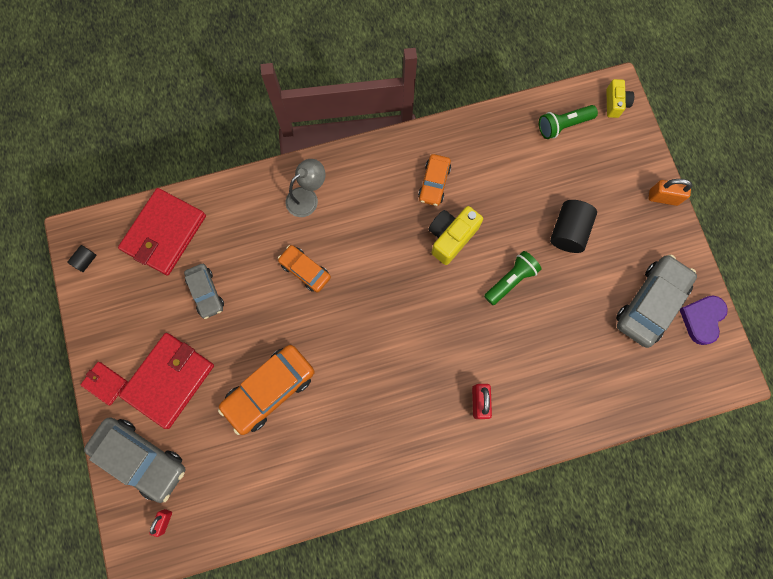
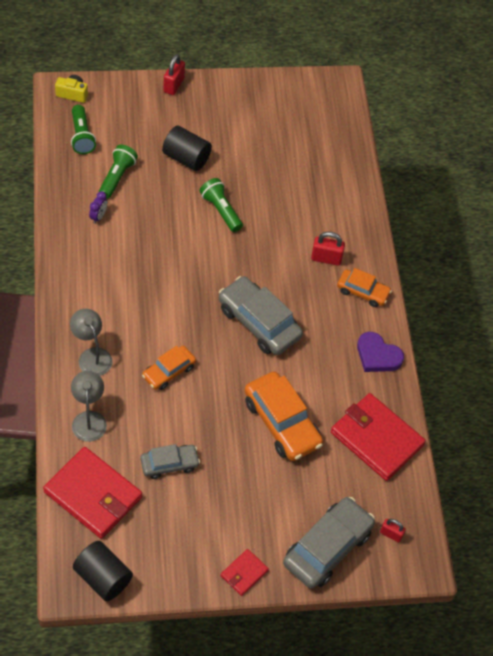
camera: 85 degrees left, 20 degrees down
(86, 260) = (103, 578): black cylinder -> black cylinder, size x1.97
(169, 380) = (253, 511): red wallet -> red wallet (376, 439)
(240, 211) = (89, 419): none -> grey lamp
(434, 183) = (109, 247): orange car -> orange car (363, 292)
(451, 237) = (167, 246): yellow camera -> none
(468, 165) = (98, 216): none -> purple clock
(522, 170) = (117, 177): none -> green flashlight
(650, 303) = (266, 119): grey car -> grey car (259, 322)
(663, 197) = (173, 85): orange padlock -> red padlock
(702, 319) = (287, 89): purple heart -> purple heart (377, 355)

